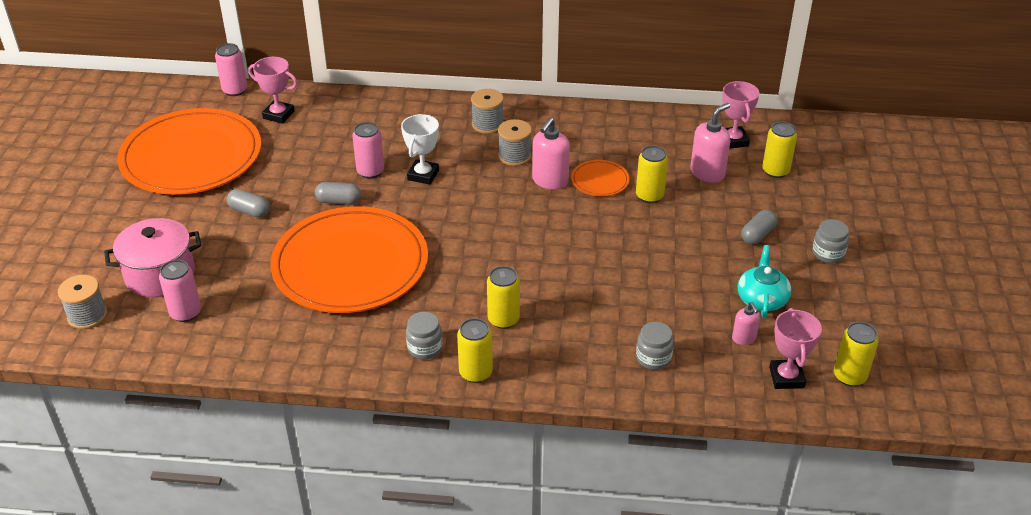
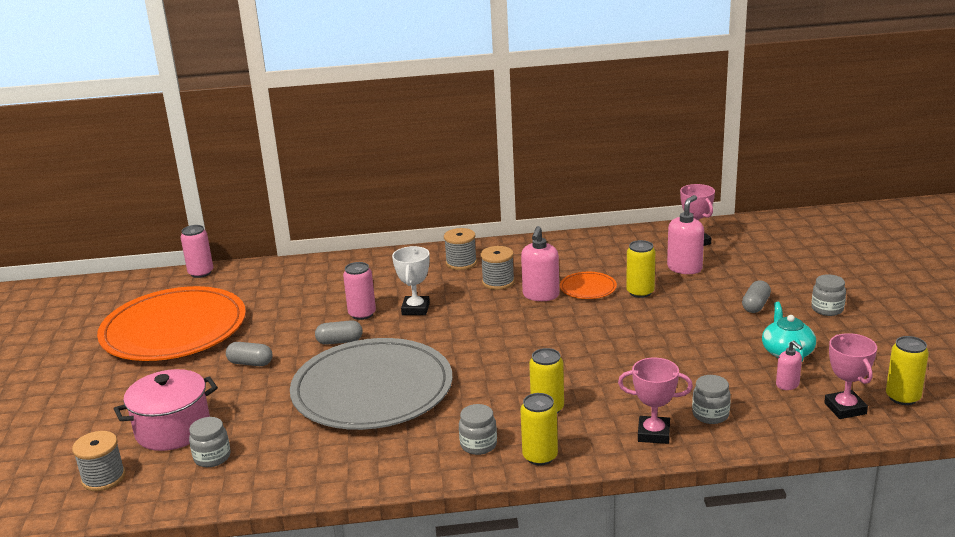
camera: 10 degrees left, 15 degrees down
(185, 313) = (212, 457): pink can -> grey jar
(278, 115) = (252, 285): pink trophy -> pink trophy (653, 434)
(350, 264) = (372, 389): orange plate -> grey plate
(775, 171) = (745, 258): yellow can -> none

